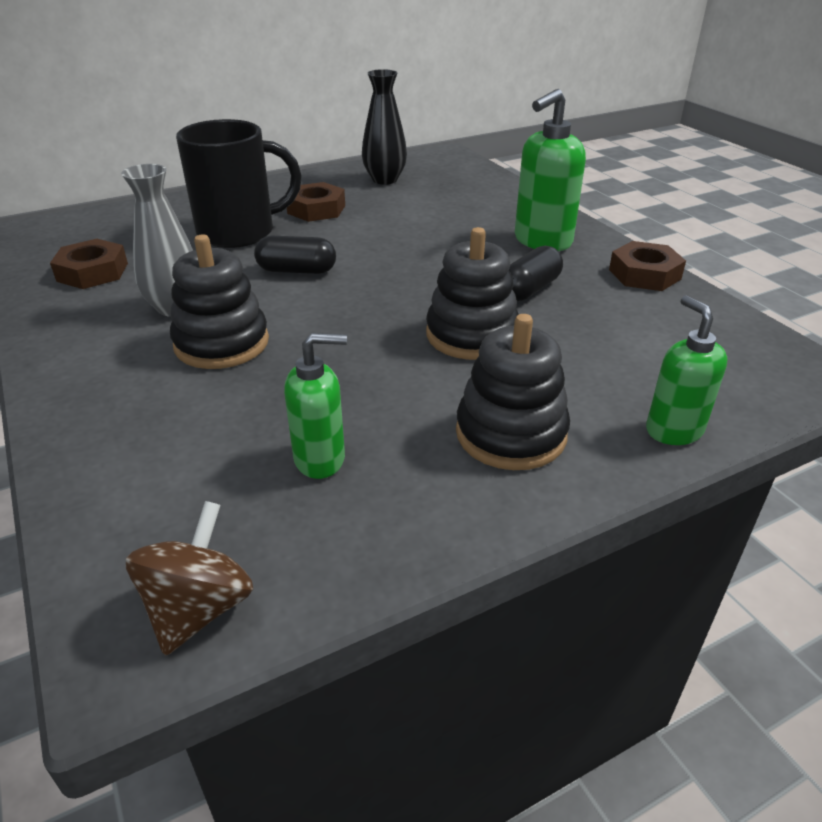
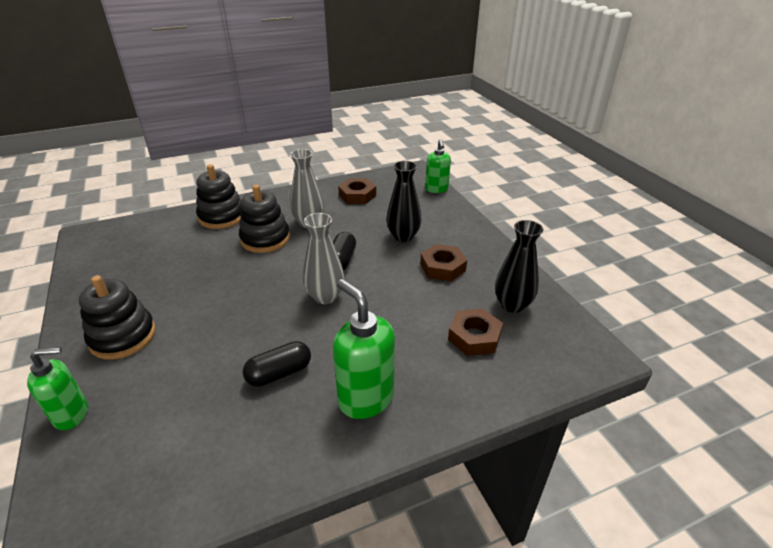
camera: 95 degrees right, 0 degrees up
(199, 608) = (92, 246): brown spinning top -> none
(239, 232) = (403, 236): black mug -> black vase
(320, 459) = (150, 271): green soap dispenser -> green soap dispenser (436, 189)
(382, 275) = (325, 296): none -> grey vase
(471, 335) = (229, 332): black stacking toy -> black stacking toy (222, 217)
(530, 289) = (279, 373): black capsule -> black capsule turned 75 degrees counterclockwise
(644, 274) = (279, 467): brown nut -> brown nut (474, 337)

